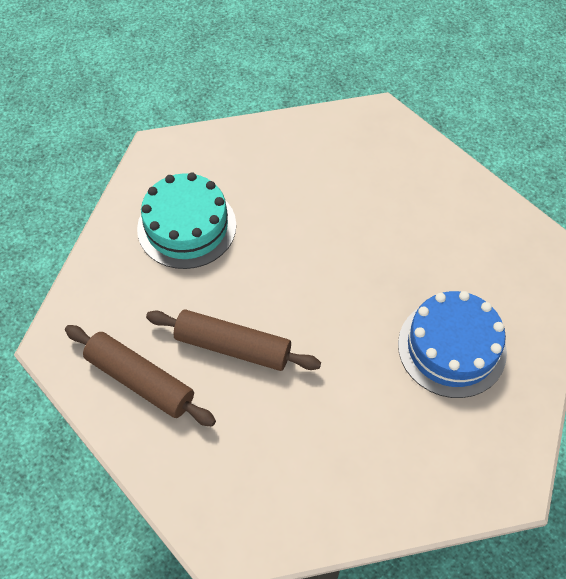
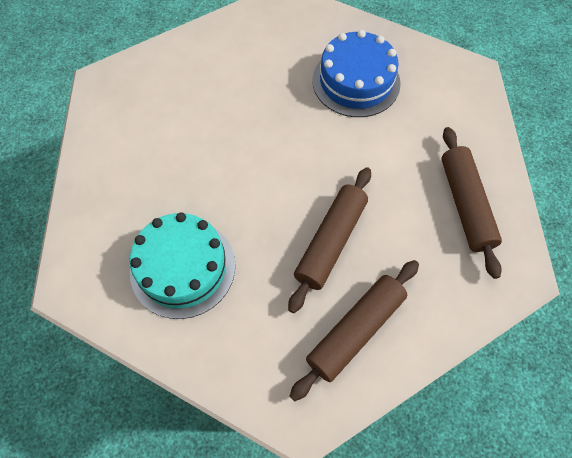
camera: 80 degrees left, 5 degrees up
(303, 482) = (465, 205): none -> brown rolling pin

